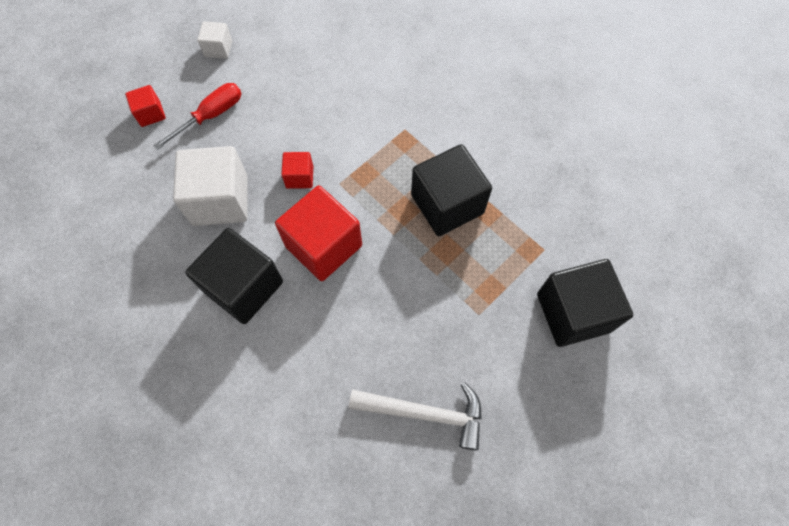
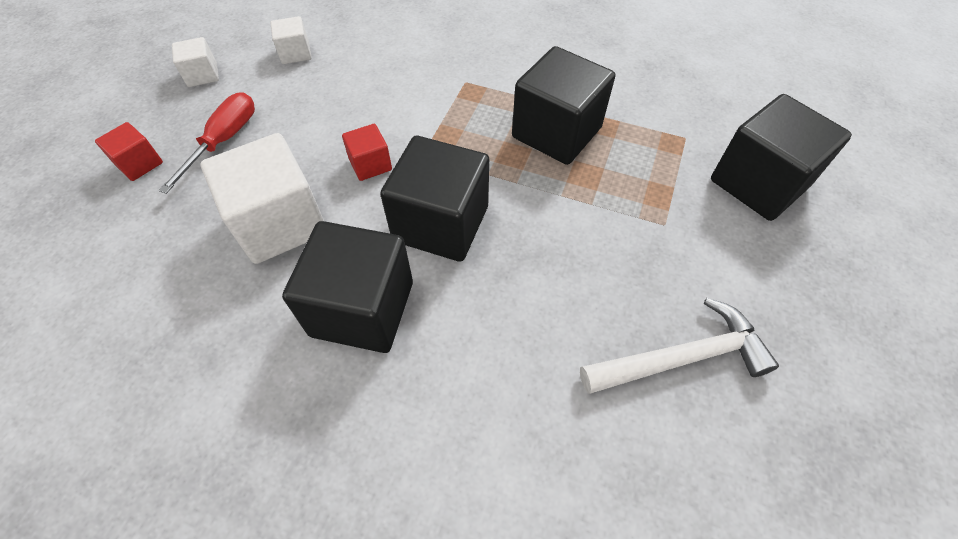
camera: 25 degrees left, 10 degrees down
(292, 52) = (295, 53): none -> white cube
(323, 246) = (441, 223): red cube -> black cube

